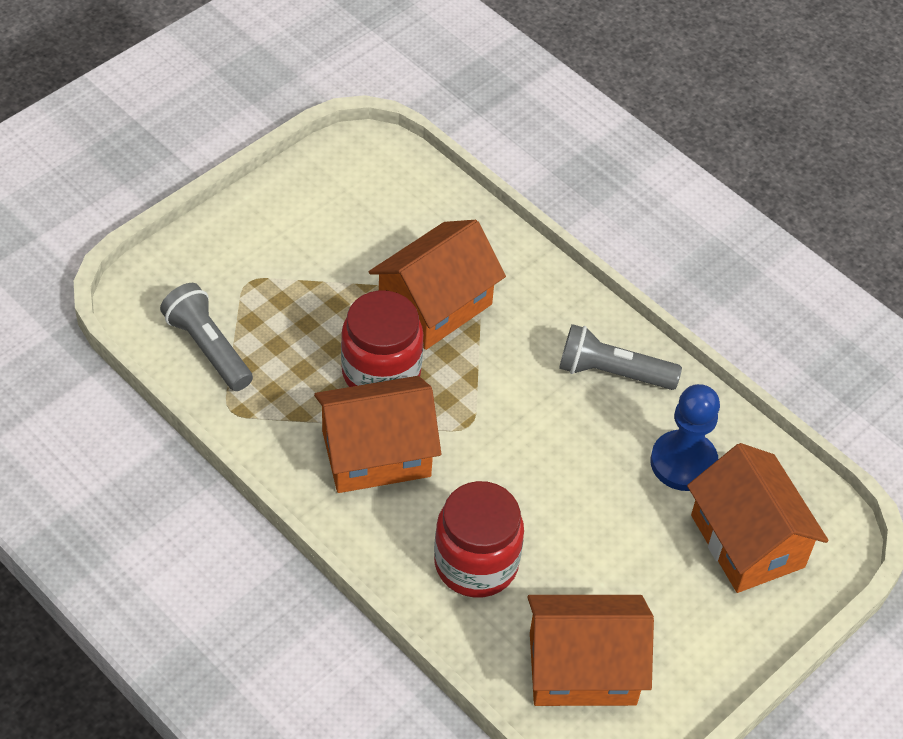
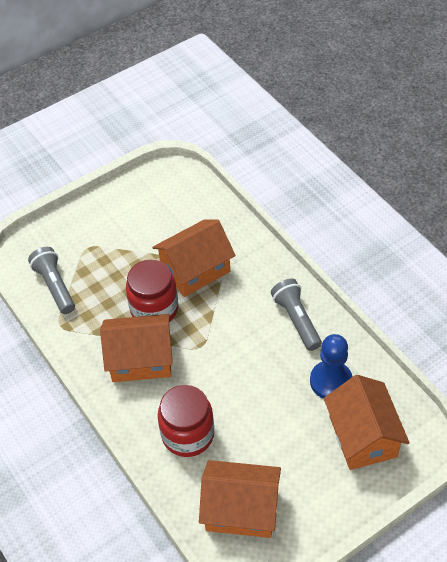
camera: 15 degrees right, 0 degrees up
(612, 372) = (296, 320): grey flashlight -> grey flashlight turned 45 degrees clockwise

